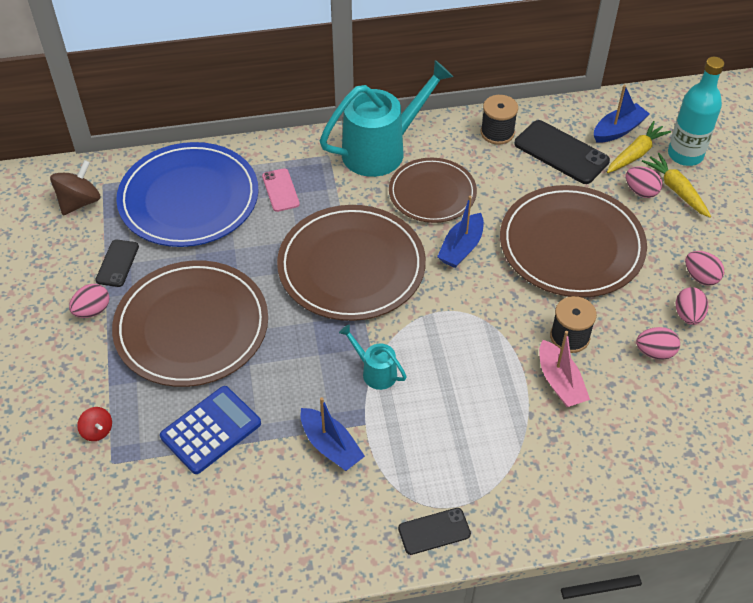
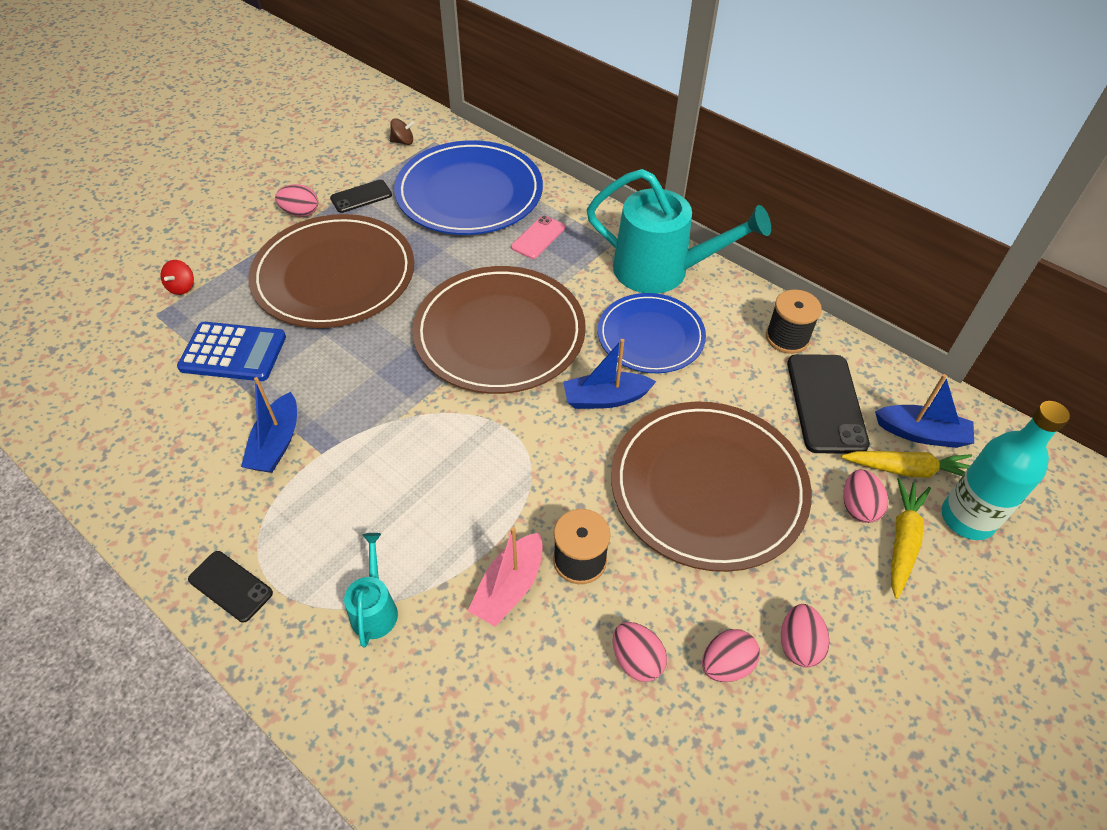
camera: 50 degrees right, 0 degrees up
(79, 202) = (403, 142): brown spinning top -> brown spinning top, size x0.57
(375, 371) = (390, 424): turquoise watering can -> turquoise watering can (374, 608)
(432, 193) = (650, 336): brown plate -> blue plate

